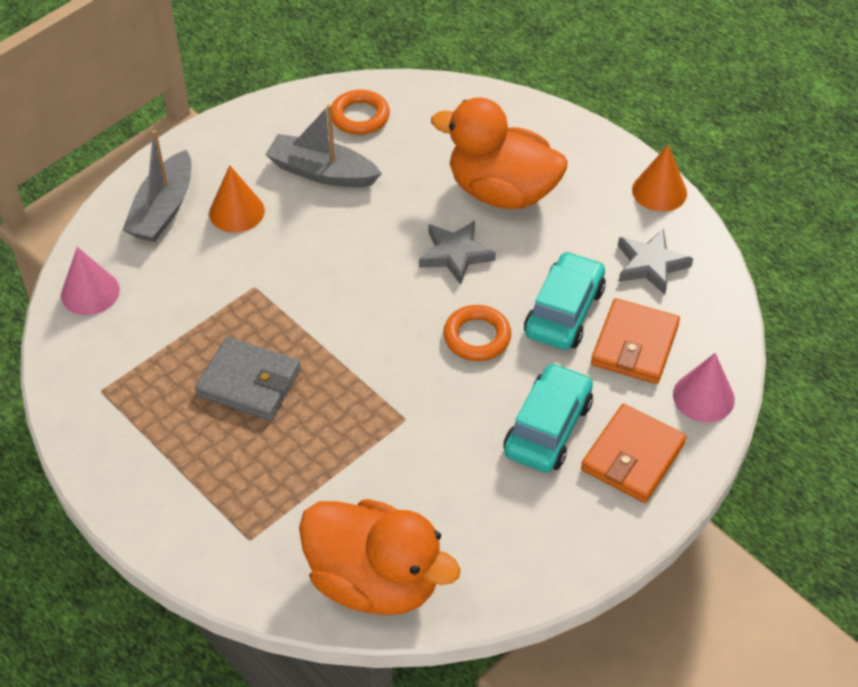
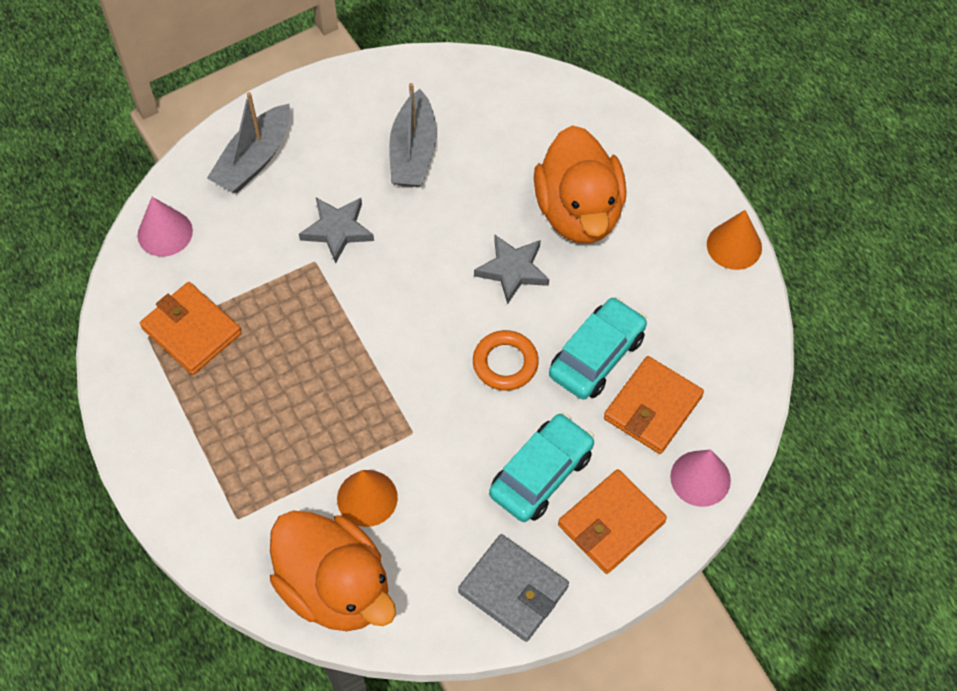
camera: 15 degrees right, 10 degrees up
(146, 375) = (191, 331): none -> orange wallet
(236, 212) = (321, 177): orange cone -> orange cone (367, 498)
(249, 382) = (281, 360): grey wallet -> grey wallet (513, 590)
(322, 172) = (413, 152): grey boat -> grey boat turned 120 degrees counterclockwise
(360, 116) = (468, 98): orange ring -> none
(501, 192) = (579, 212): orange duck -> orange duck turned 135 degrees counterclockwise
(651, 264) = (698, 325): grey star -> grey star (337, 230)

